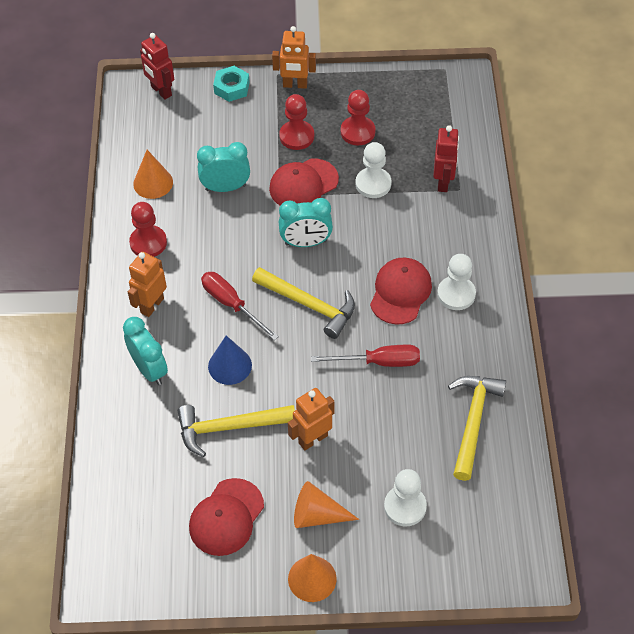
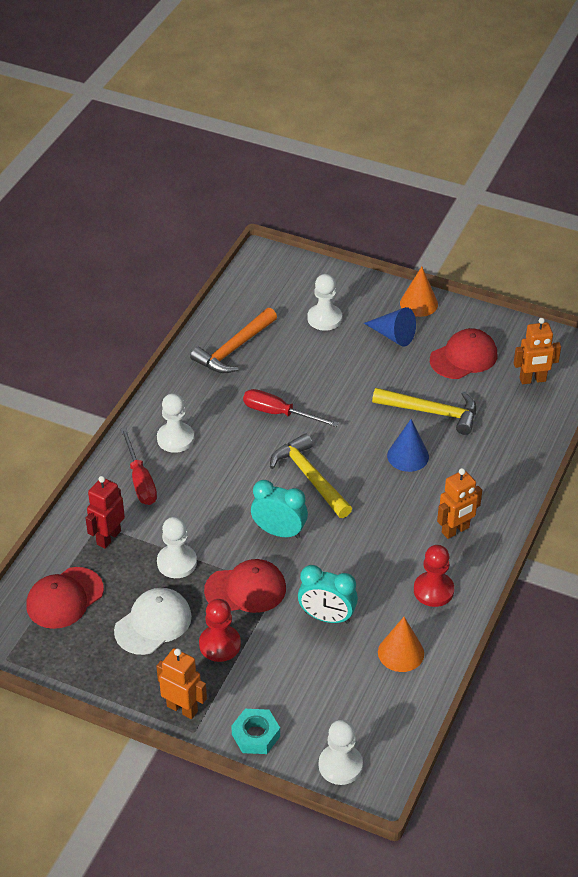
camera: 155 degrees left, 10 degrees down
(149, 369) = (480, 478): turquoise clock -> none
(161, 91) = (340, 765): red robot -> white pawn
(232, 304) = (380, 504): red screwdriver -> red screwdriver (140, 480)
(312, 439) = (368, 381): orange robot -> orange robot (532, 380)
(317, 515) = (393, 335): orange cone -> blue cone
(357, 132) = (153, 623): red pawn -> white cap
(400, 292) = (222, 458): red cap -> red cap (64, 598)
(473, 422) = (234, 349): yellow hammer -> orange hammer

